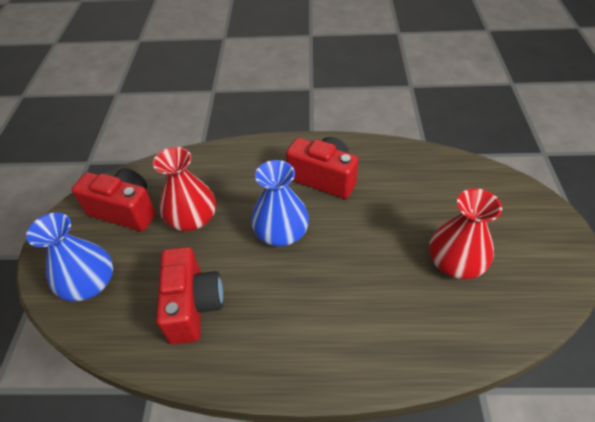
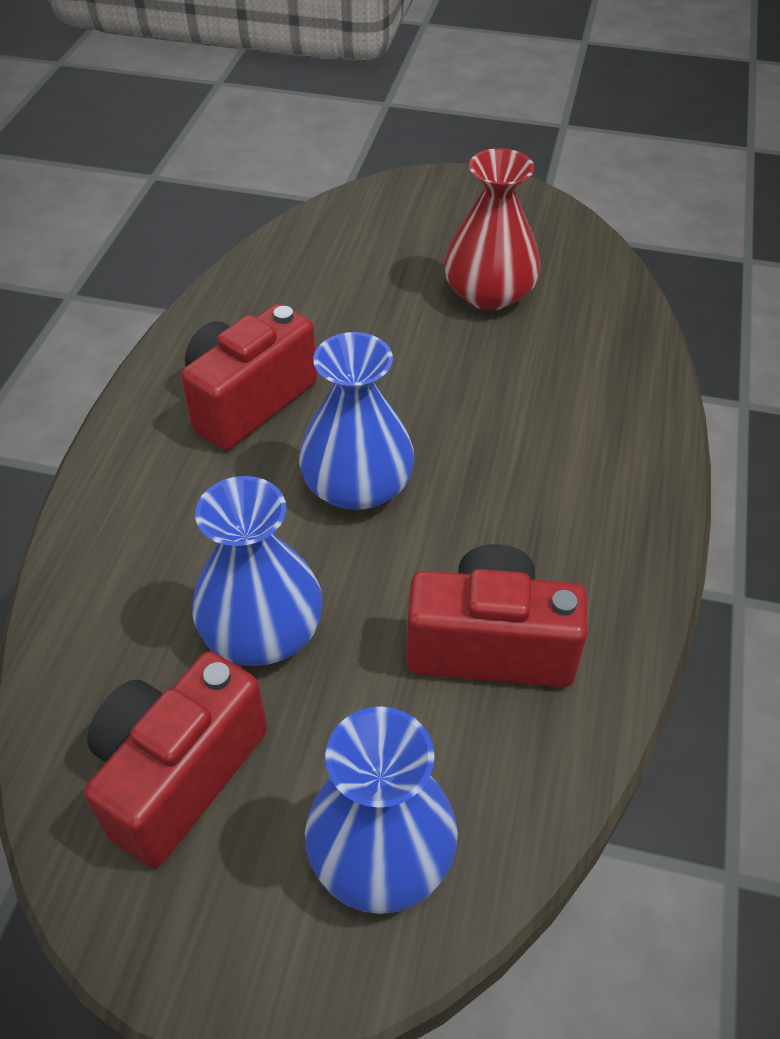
camera: 80 degrees left, 0 degrees up
(192, 218) = (262, 630): red vase -> blue vase

